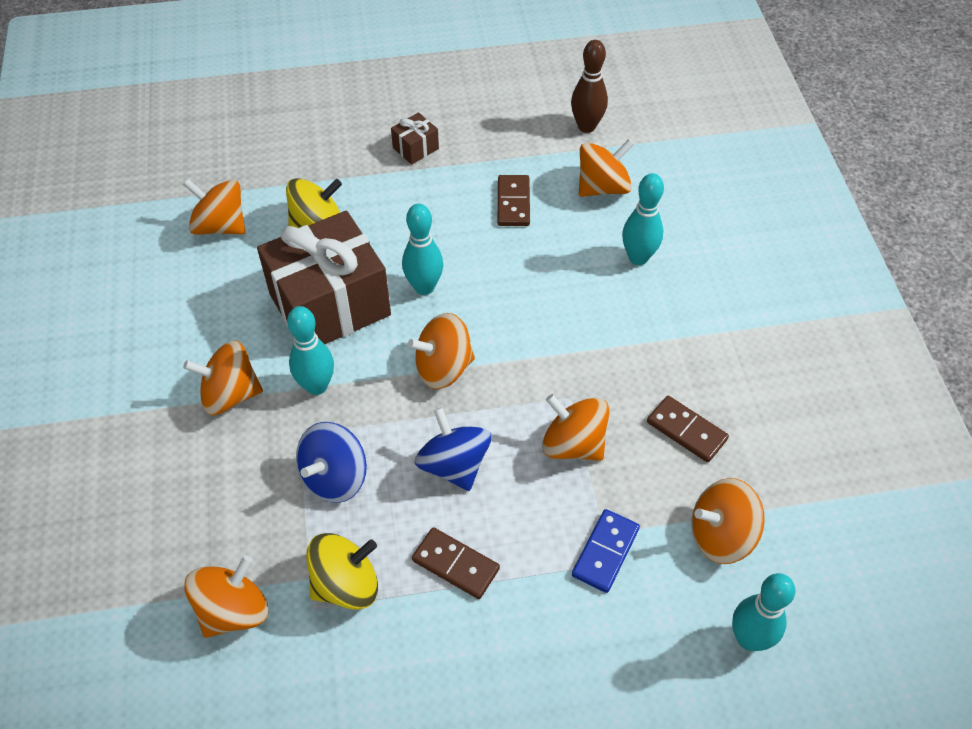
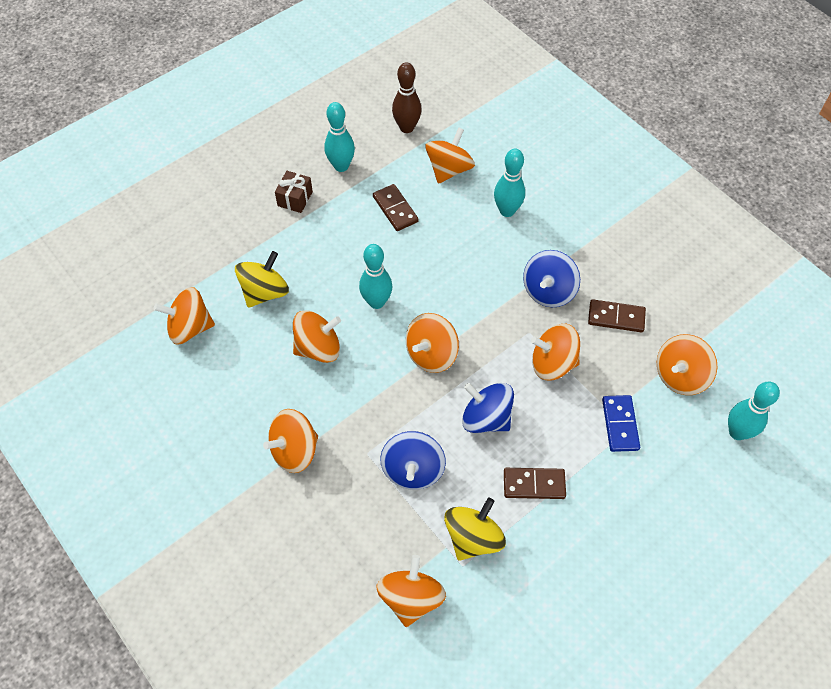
camera: 30 degrees left, 5 degrees up
(317, 386) = (353, 412): turquoise bowling pin -> turquoise bowling pin (341, 166)
(330, 305) = (318, 348): brown gift -> orange spinning top
(625, 364) = (548, 291): none -> blue spinning top

